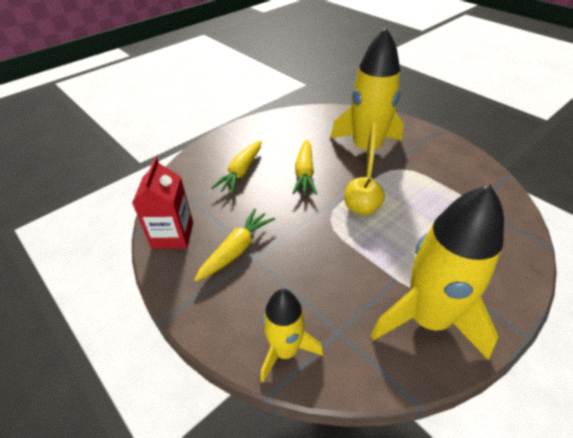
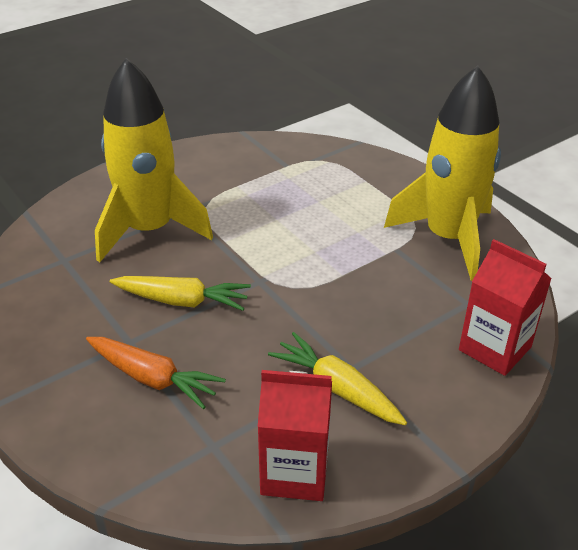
camera: 85 degrees left, 5 degrees down
(241, 172) = (153, 378): yellow carrot -> orange carrot
(285, 350) = (495, 348): yellow rocket -> red carton
(361, 208) = (276, 255): yellow apple -> none

